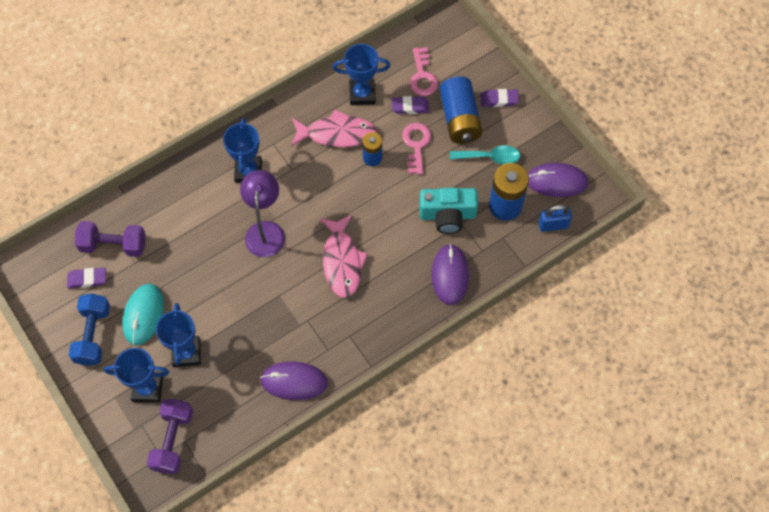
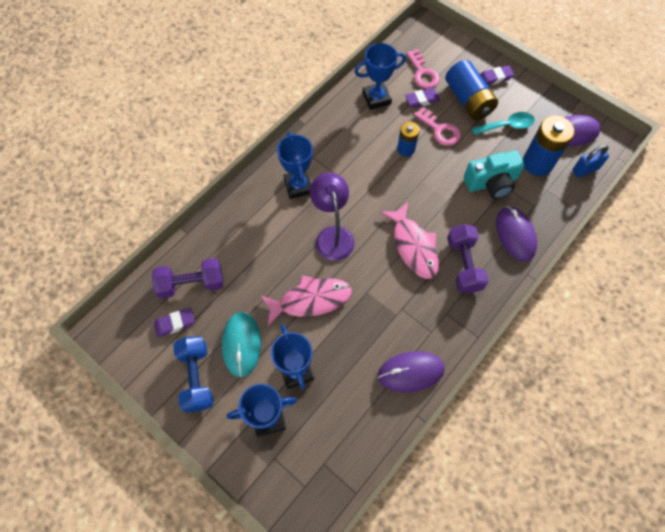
camera: 15 degrees left, 0 degrees up
(173, 440) = (311, 466): purple dumbbell -> purple dumbbell (463, 265)
(337, 134) = (367, 136): pink fish -> pink fish (311, 300)
(416, 145) = (440, 130): pink key -> pink key turned 150 degrees clockwise

